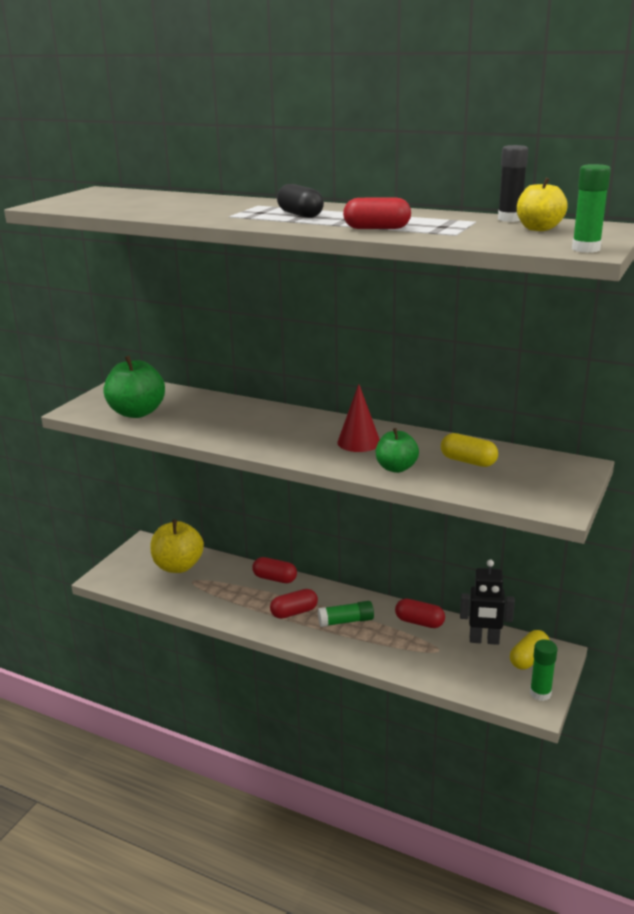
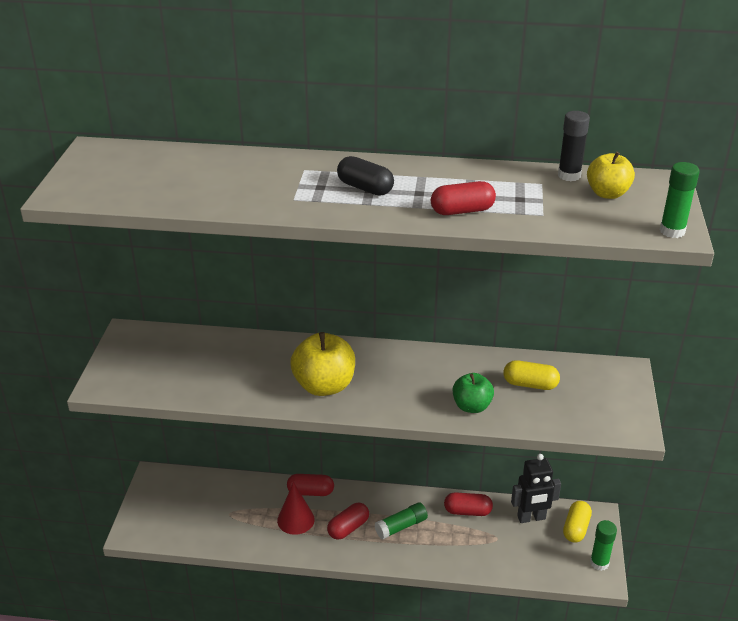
camera: 20 degrees left, 10 degrees up
(137, 412) = (171, 376): green apple -> none
(178, 566) = (205, 499): yellow apple -> yellow apple (324, 386)
(358, 442) = (419, 377): red cone -> red cone (295, 520)

